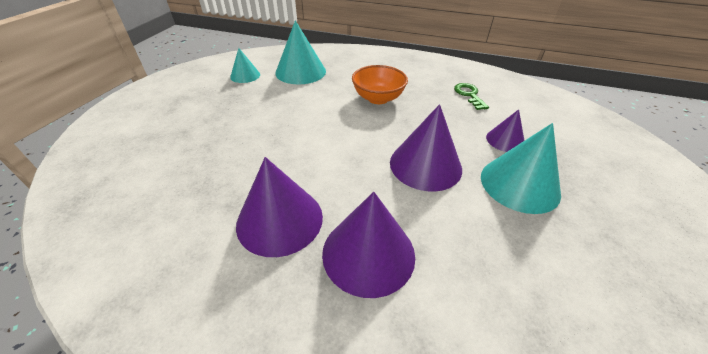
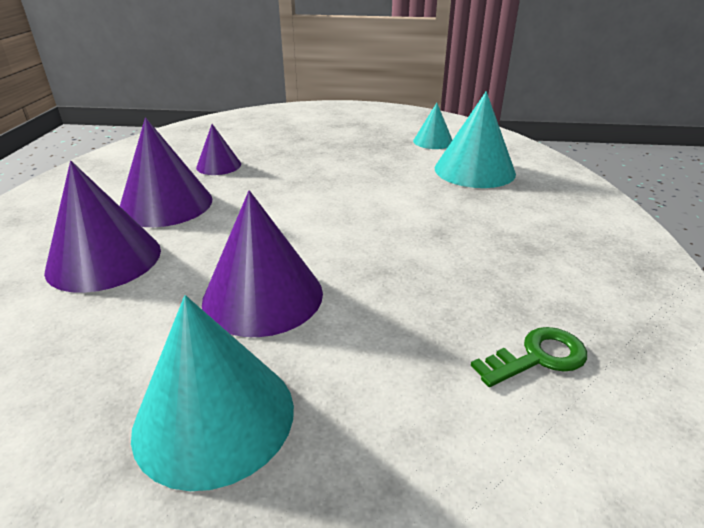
camera: 80 degrees right, 10 degrees down
(378, 98) = (440, 239): orange bowl -> none
(505, 140) = (363, 409): purple cone -> purple cone (218, 165)

